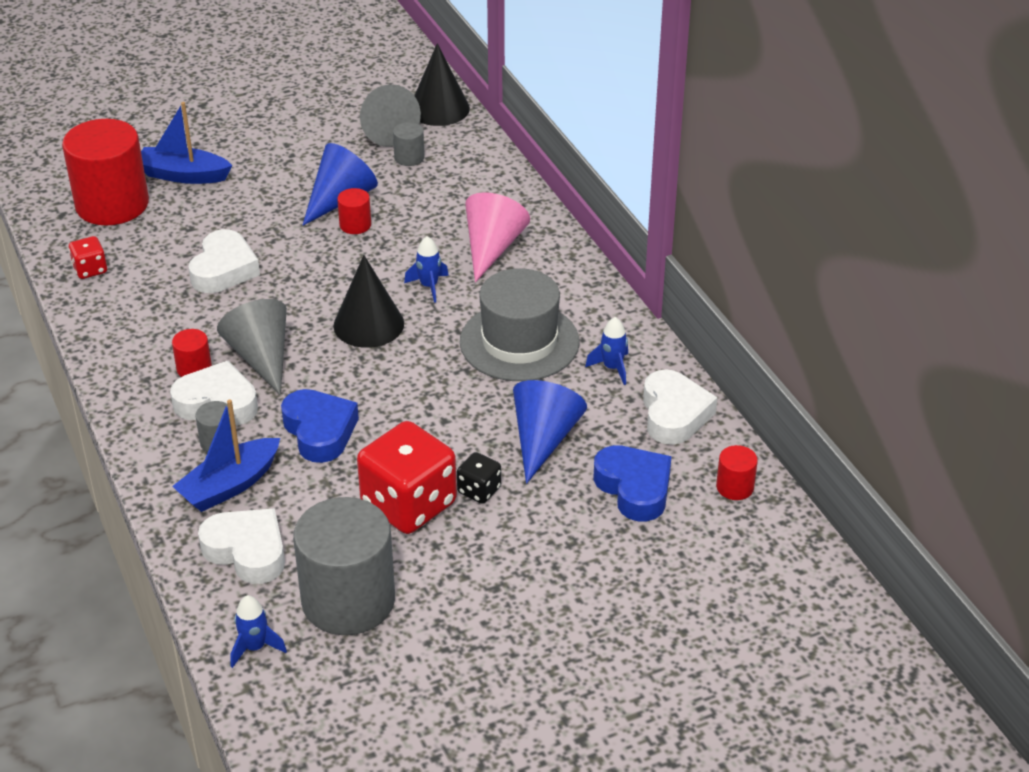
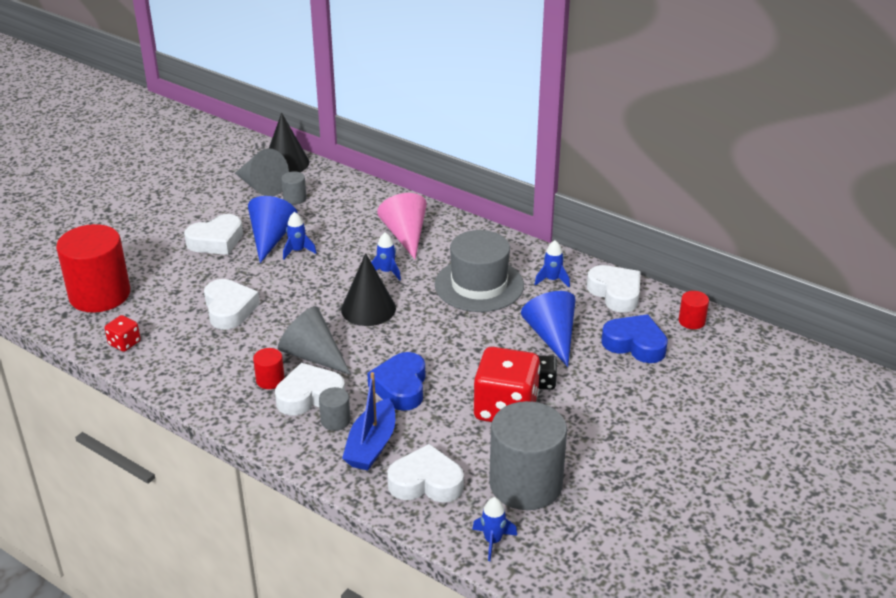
camera: 30 degrees left, 5 degrees down
(183, 175) = (137, 259): blue boat -> none
(280, 182) = (216, 241): none -> white heart
(319, 431) = (400, 387): blue heart -> blue heart turned 120 degrees counterclockwise
(355, 225) = (298, 251): red cylinder -> blue rocket

